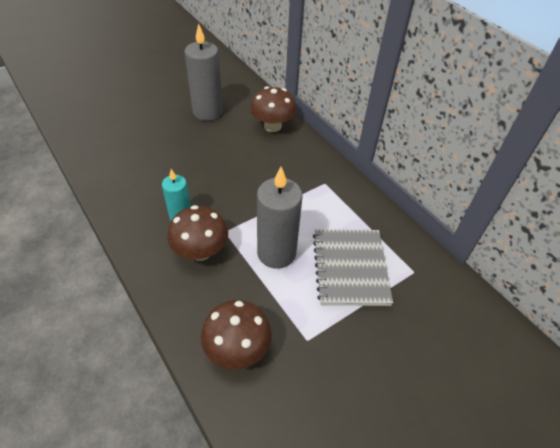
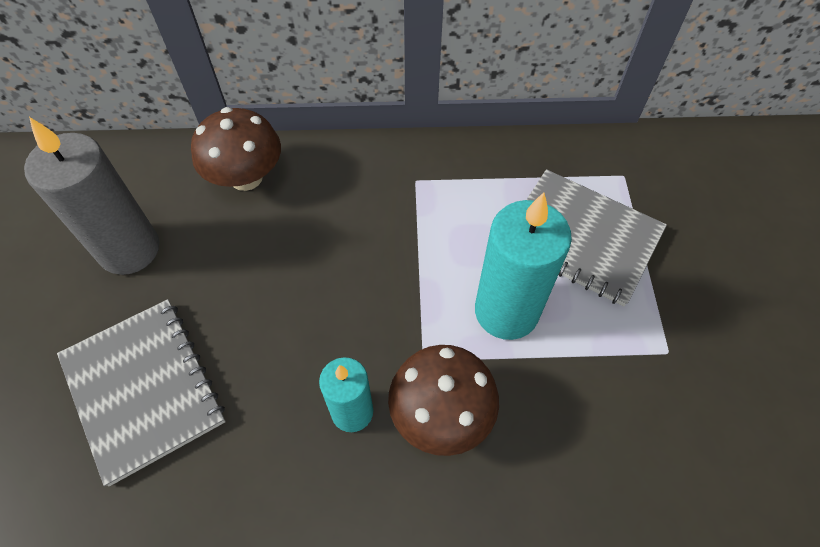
camera: 55 degrees left, 10 degrees up
(149, 148) = (143, 389): none -> grey notebook
(237, 349) = (644, 449): brown mushroom -> none
(276, 253) = (506, 311): grey candle -> turquoise candle

